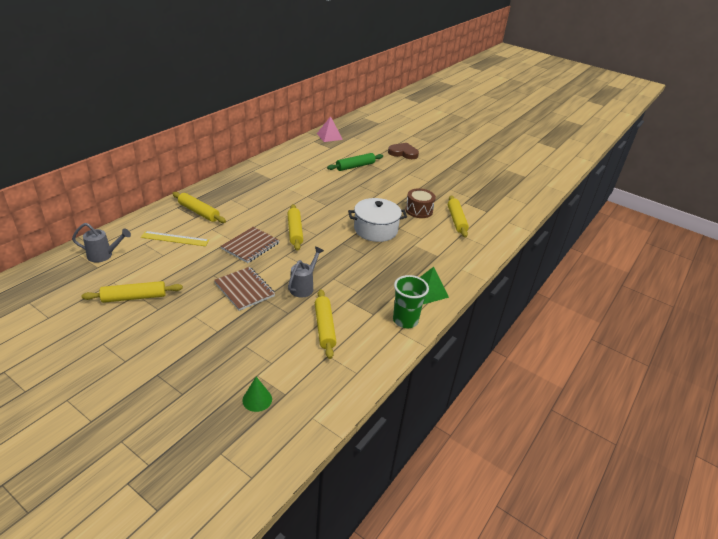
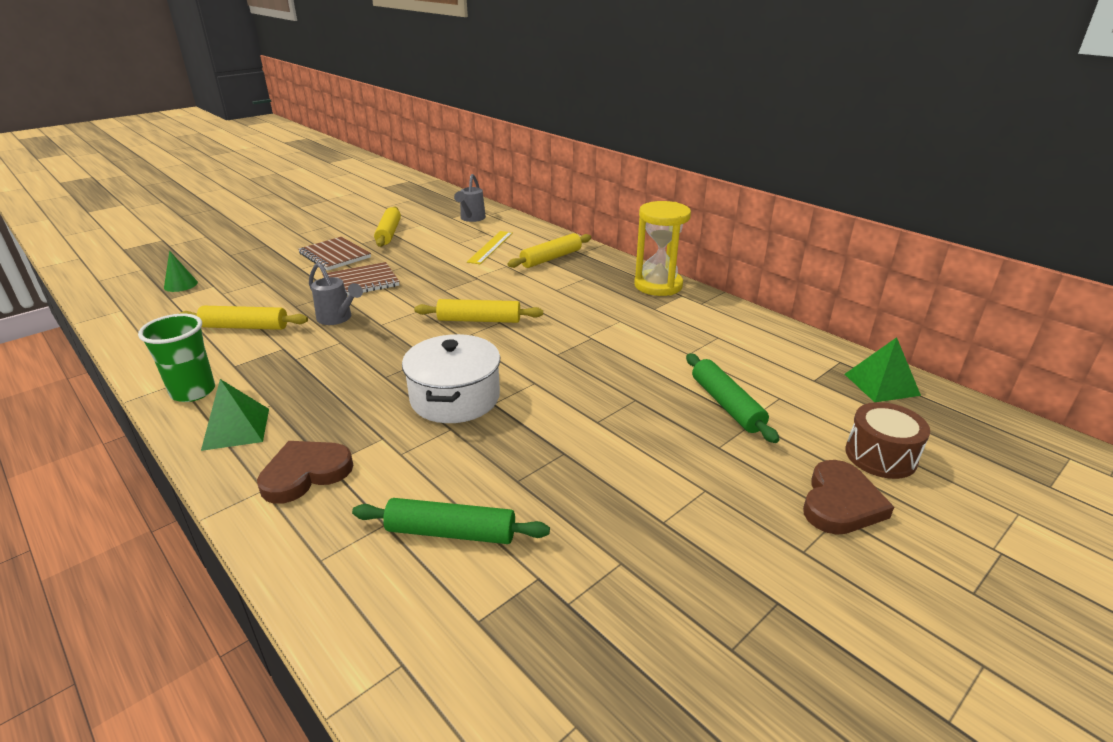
camera: 105 degrees right, 5 degrees down
(241, 176) = (658, 285): none -> yellow hourglass
(250, 246) = (454, 288): brown notebook -> brown notebook (334, 255)
(329, 136) = (881, 384): pink pyramid -> green pyramid
(419, 210) = (513, 471): brown drum -> brown drum (880, 456)
(446, 260) = (305, 473): none -> brown heart
(456, 220) = (451, 532): yellow rolling pin -> green rolling pin

